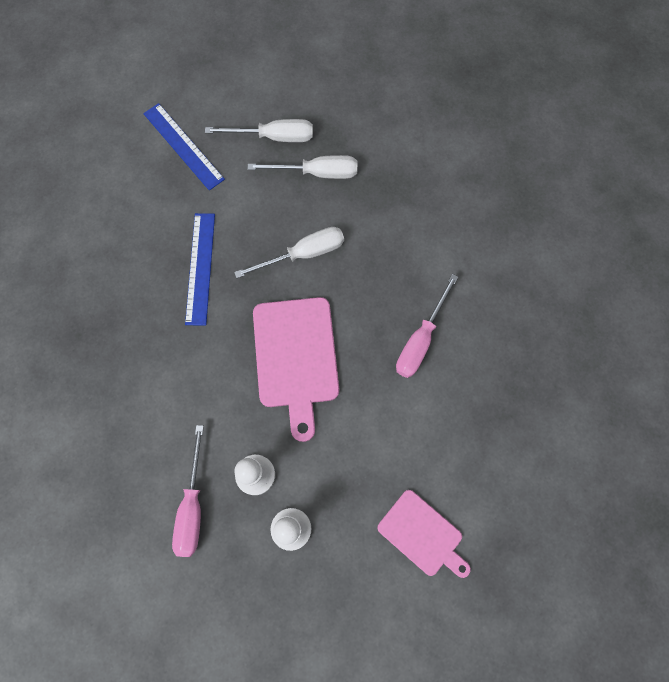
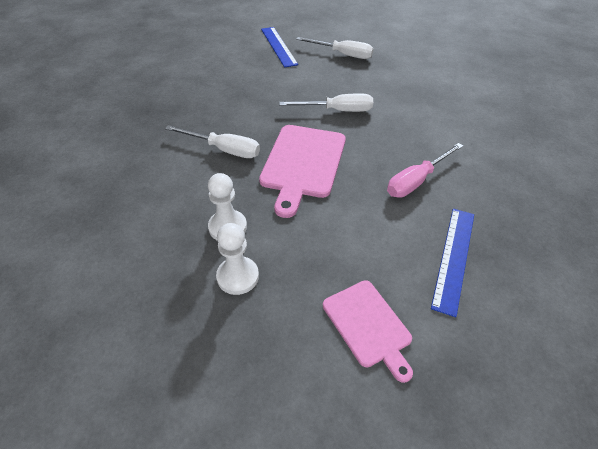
camera: 20 degrees right, 25 degrees down
(192, 506) = (160, 232): pink screwdriver -> none
(200, 268) = (256, 100): blue ruler -> blue ruler (454, 258)
(317, 173) = (366, 76): white screwdriver -> white screwdriver (224, 150)

